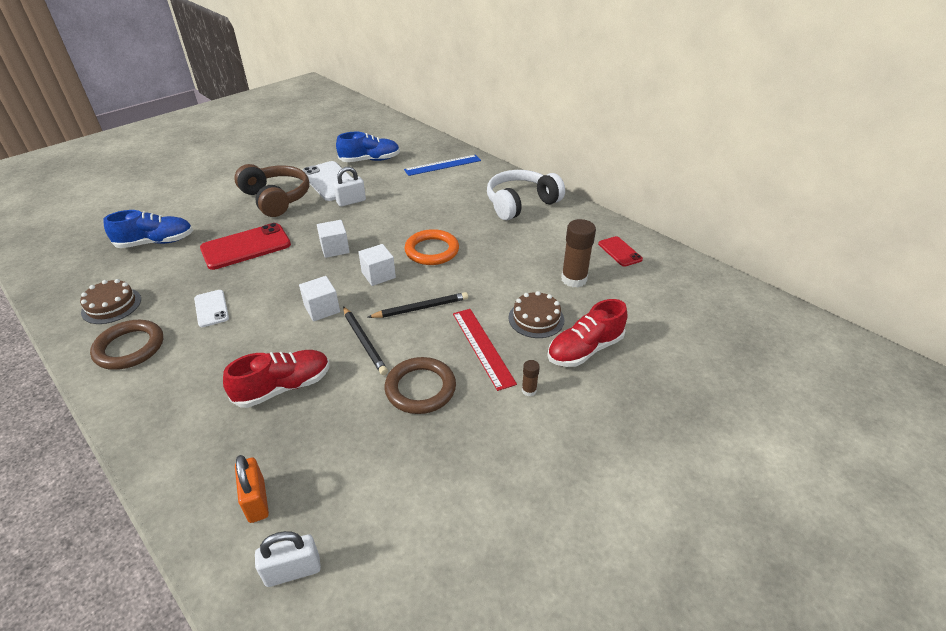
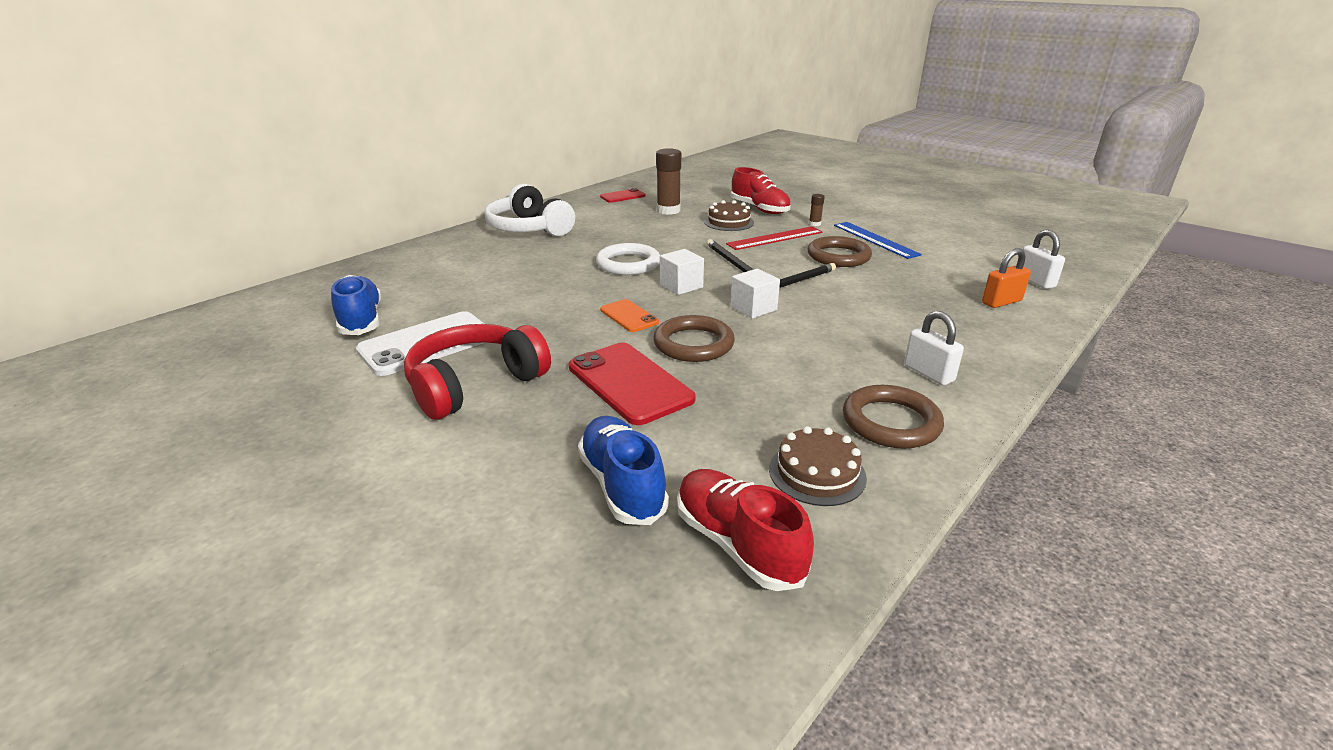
camera: 95 degrees left, 10 degrees down
(211, 308) = (783, 378): white phone -> none
(276, 199) = (475, 384): brown headphones -> red headphones
(280, 274) = (693, 344): none -> brown ring
(283, 387) = (880, 310): red shoe -> red shoe (738, 544)
(335, 249) = (629, 316): white cube -> orange phone
(351, 201) = (501, 320): white padlock -> white padlock (928, 373)
(432, 251) = (628, 264): orange ring -> white ring
(442, 165) = (409, 269): blue ruler -> blue ruler (875, 239)

